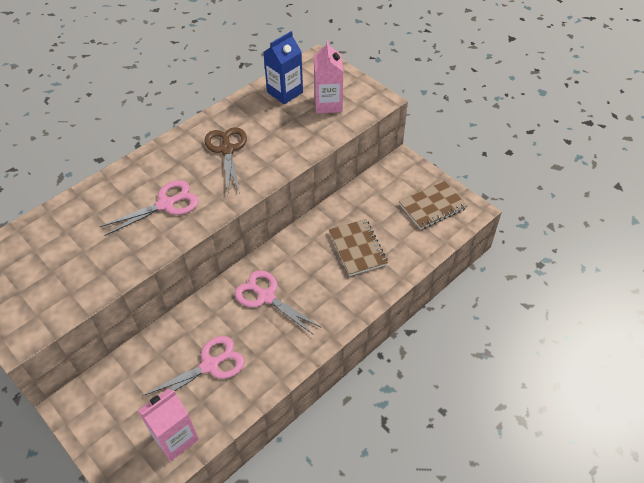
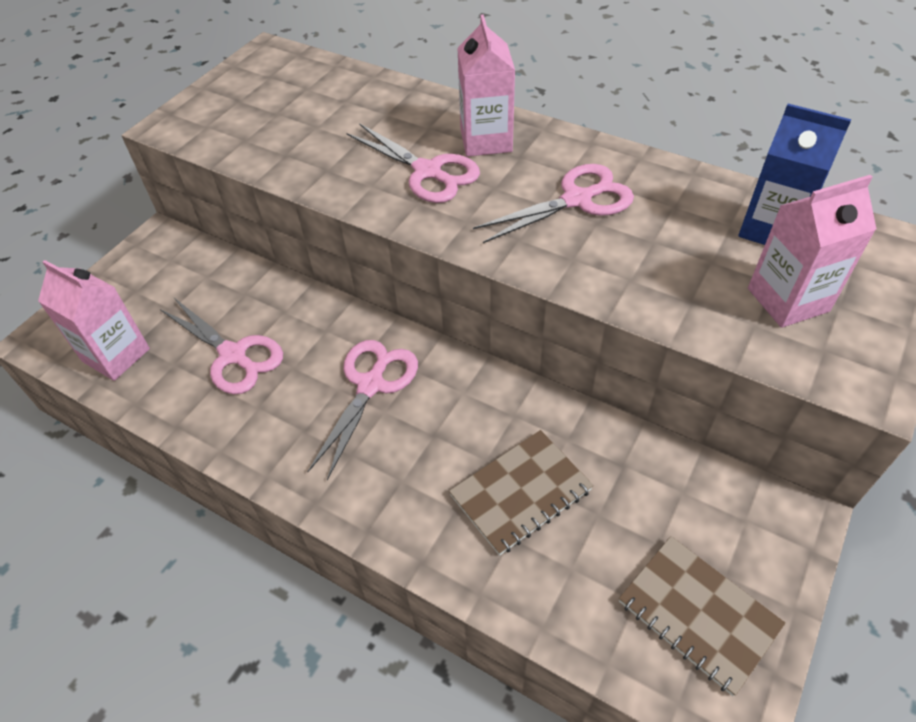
camera: 75 degrees right, 0 degrees up
(154, 172) = (486, 140): none -> pink carton
(227, 150) = (577, 200): brown scissors -> pink scissors

